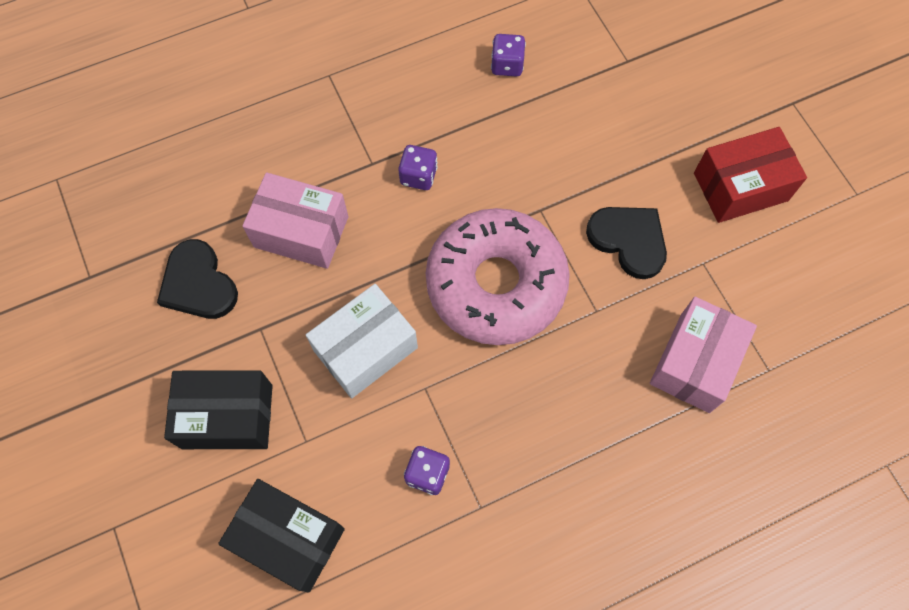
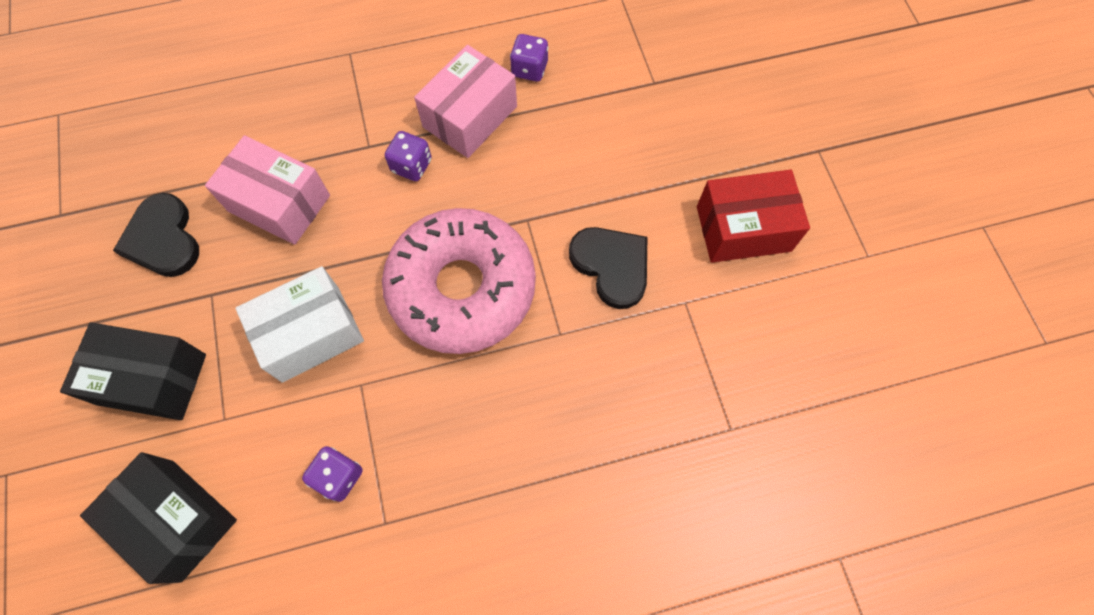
camera: 10 degrees right, 0 degrees up
(695, 363) = (652, 407): pink box -> pink box (470, 117)

